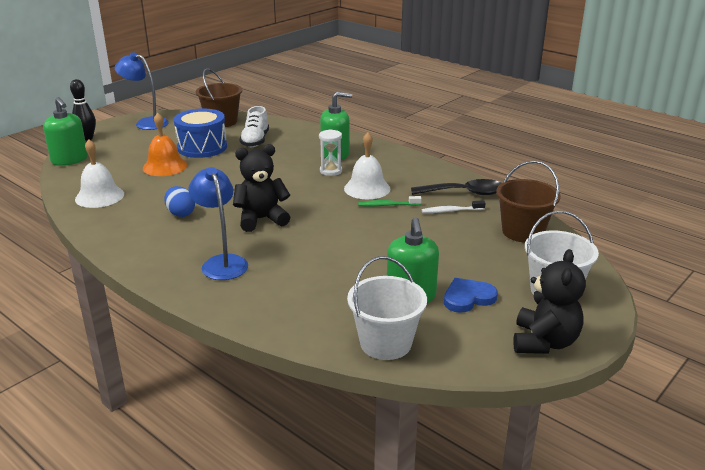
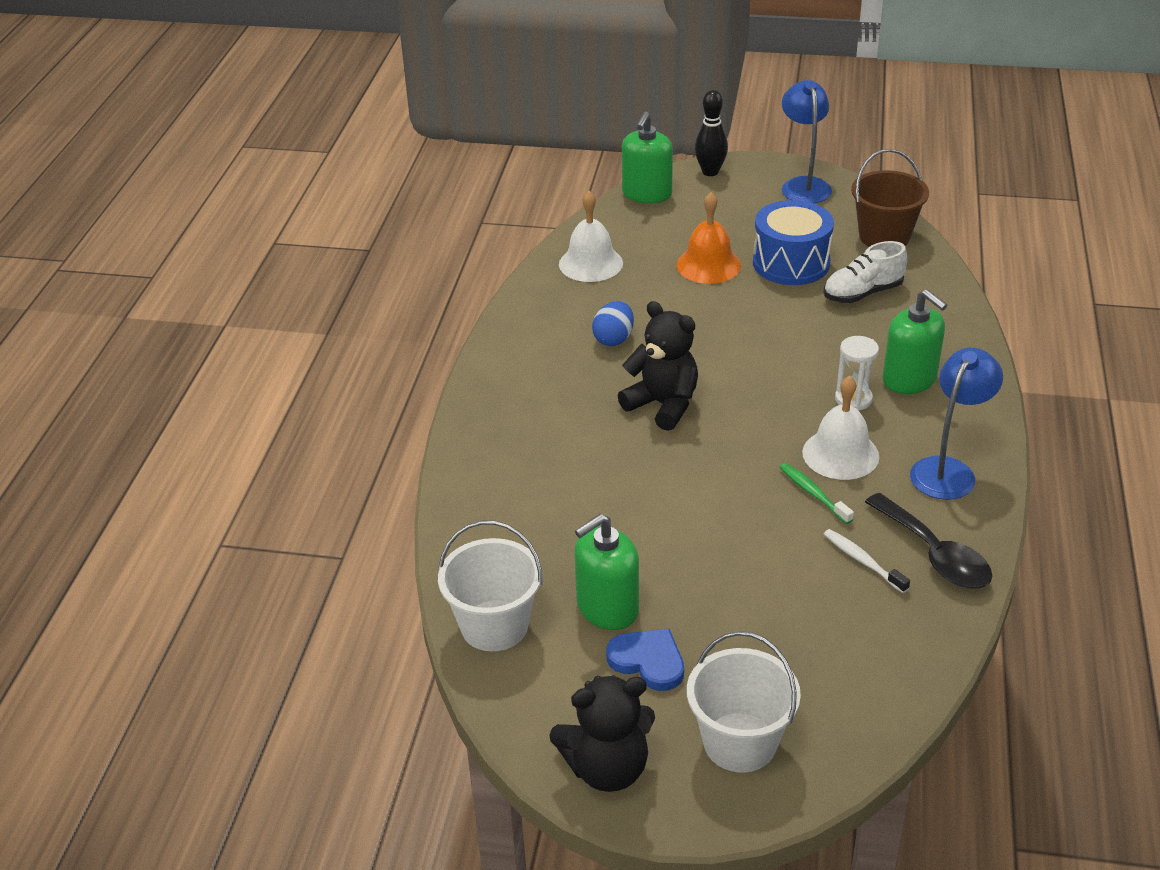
camera: 60 degrees right, 10 degrees up
(222, 262) = (542, 425): blue lamp -> blue lamp (948, 470)
(523, 232) = (877, 658): brown bucket -> none

